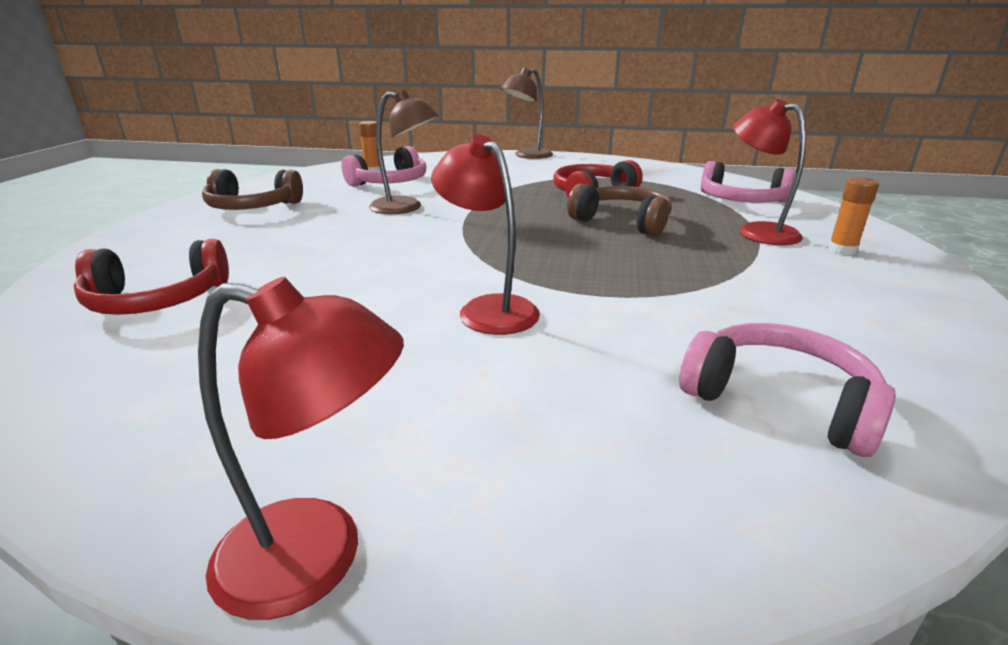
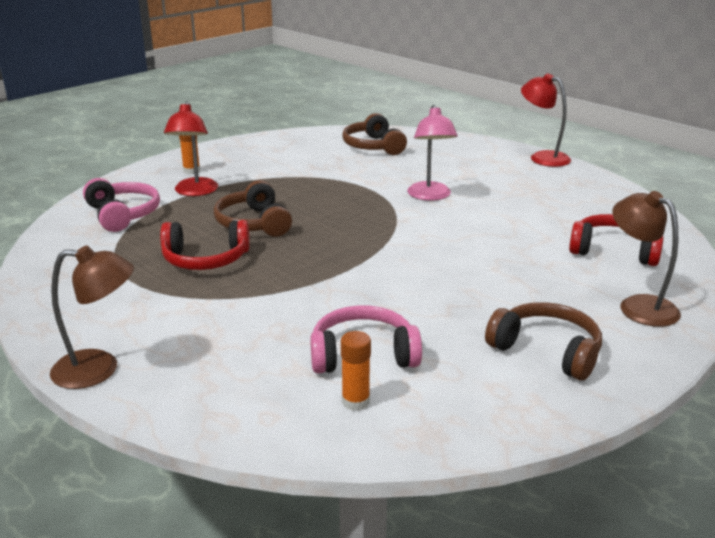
camera: 145 degrees left, 0 degrees up
(406, 208) = (392, 295): brown lamp -> brown lamp (638, 306)
(488, 309) = (430, 196): red lamp -> pink lamp
(779, 401) = (373, 146): pink headphones -> brown headphones

